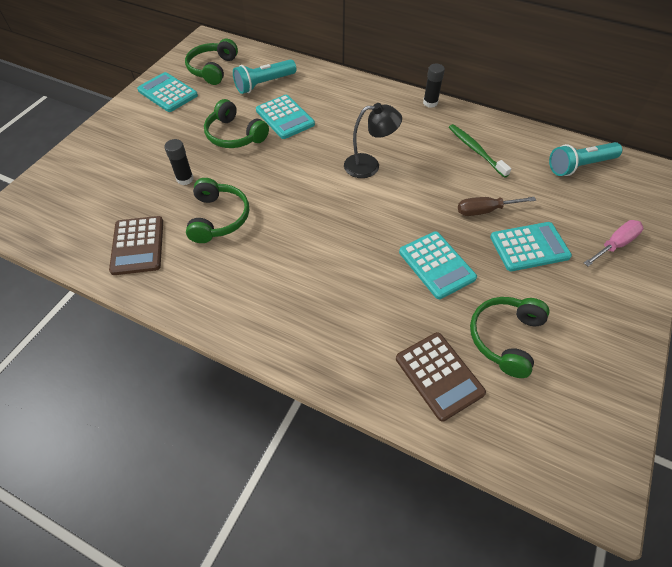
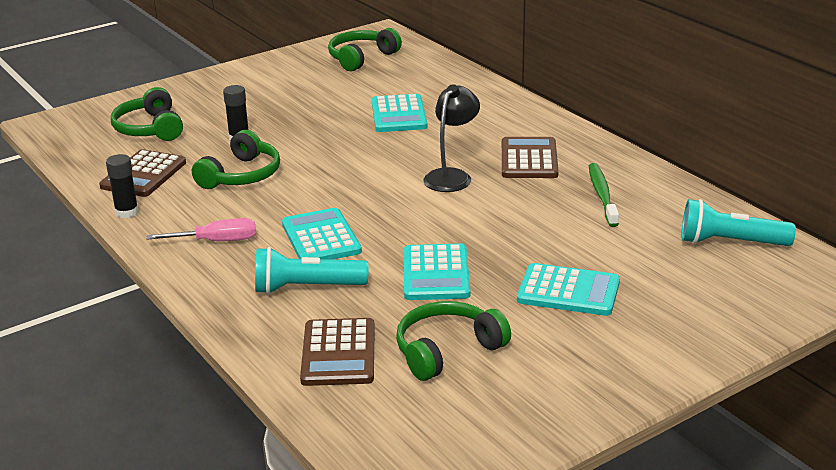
camera: 30 degrees right, 25 degrees down
(168, 93) = (292, 67): turquoise calculator -> turquoise calculator (321, 238)
(235, 135) = (327, 116): green headphones -> green headphones (150, 128)
(264, 84) = (406, 82): turquoise flashlight -> turquoise flashlight (306, 288)
(369, 166) = (452, 176): black lamp -> black lamp turned 90 degrees counterclockwise
(405, 133) = (529, 159): none -> brown calculator
(430, 103) = (593, 141): black glue stick -> black glue stick (127, 212)
(485, 210) = (550, 247): brown screwdriver -> none
(614, 245) = (687, 321): pink screwdriver -> pink screwdriver (216, 241)

